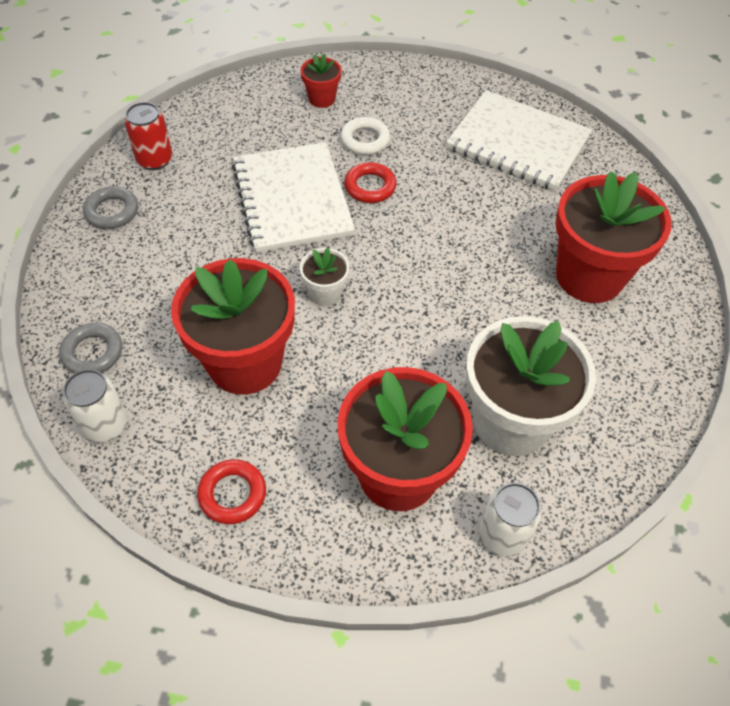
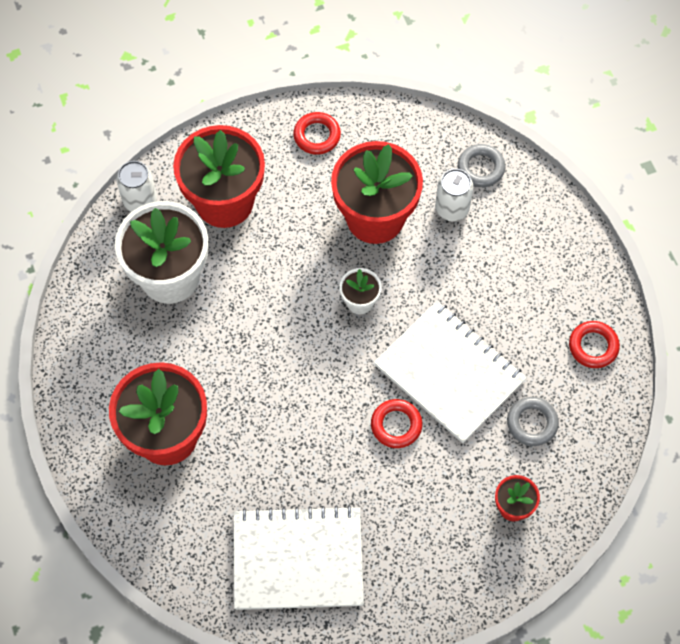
camera: 150 degrees right, 10 degrees up
(105, 425) = (428, 131): white can -> white can (452, 208)
(112, 211) = (577, 278): grey ring -> grey ring (532, 423)
(155, 160) = (593, 346): red can -> red ring
(365, 140) = (437, 478): white ring -> none

